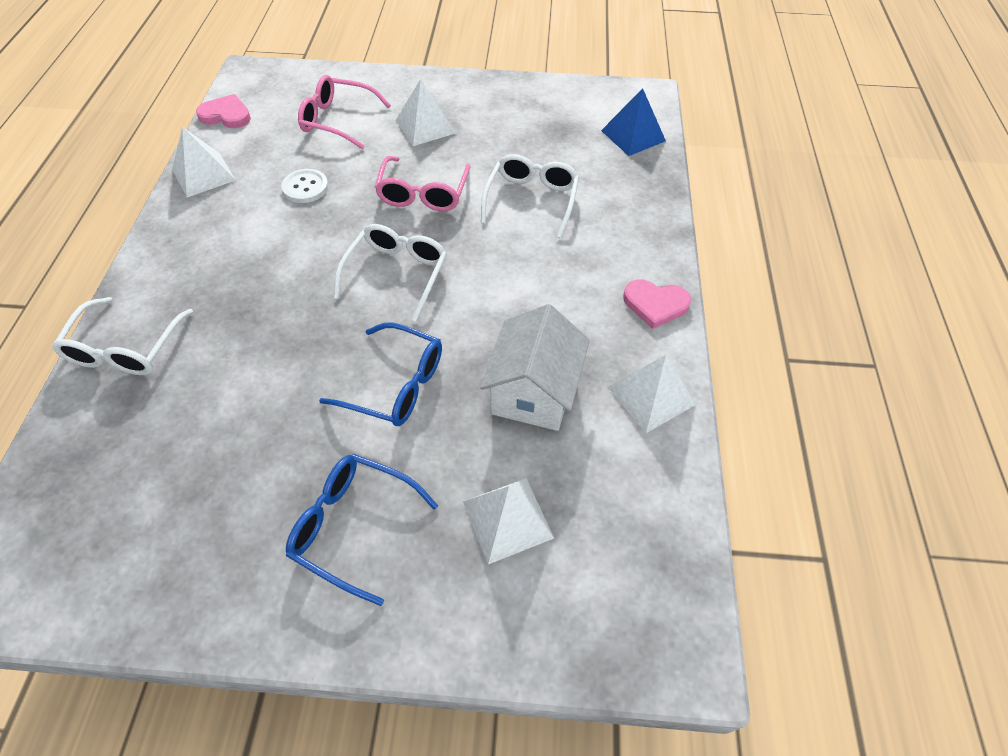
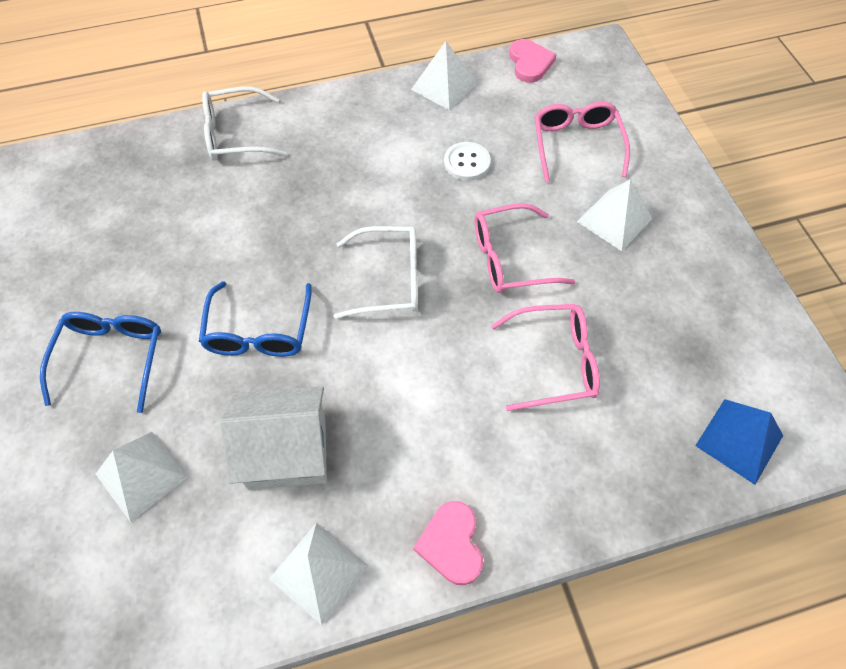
camera: 70 degrees right, 5 degrees up
(531, 200) = (554, 362): white glasses -> pink glasses

